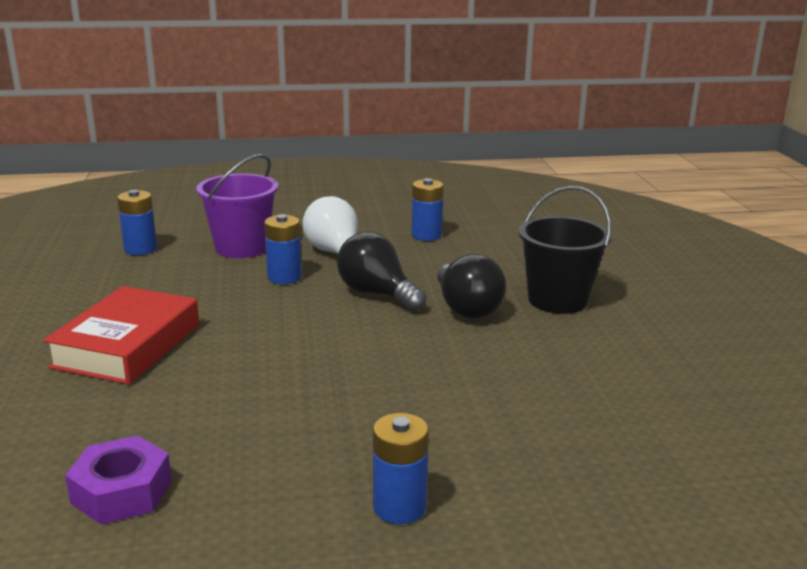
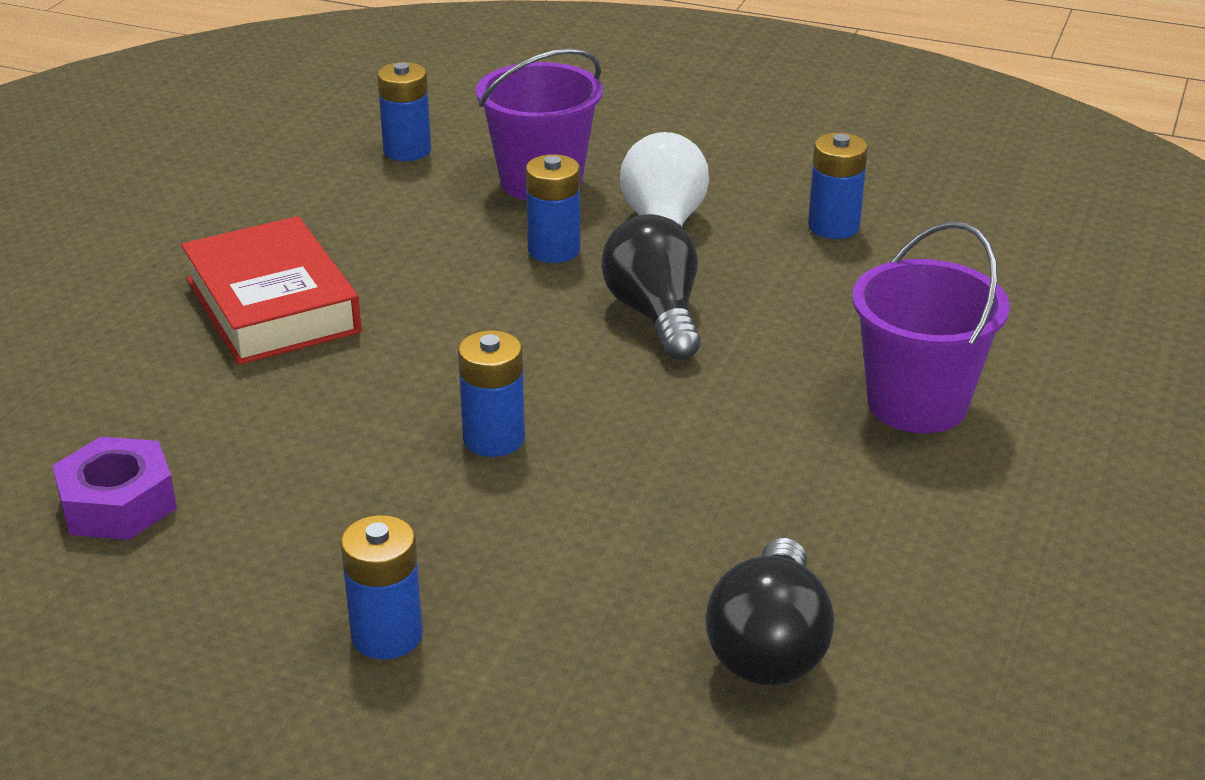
camera: 30 degrees right, 10 degrees up
(127, 345) = (272, 305): red book -> red book turned 75 degrees counterclockwise
(350, 378) = (494, 439): none -> blue battery
(466, 308) = (760, 377): black light bulb -> black light bulb (769, 647)
(557, 300) = (917, 403): black bucket -> purple bucket

